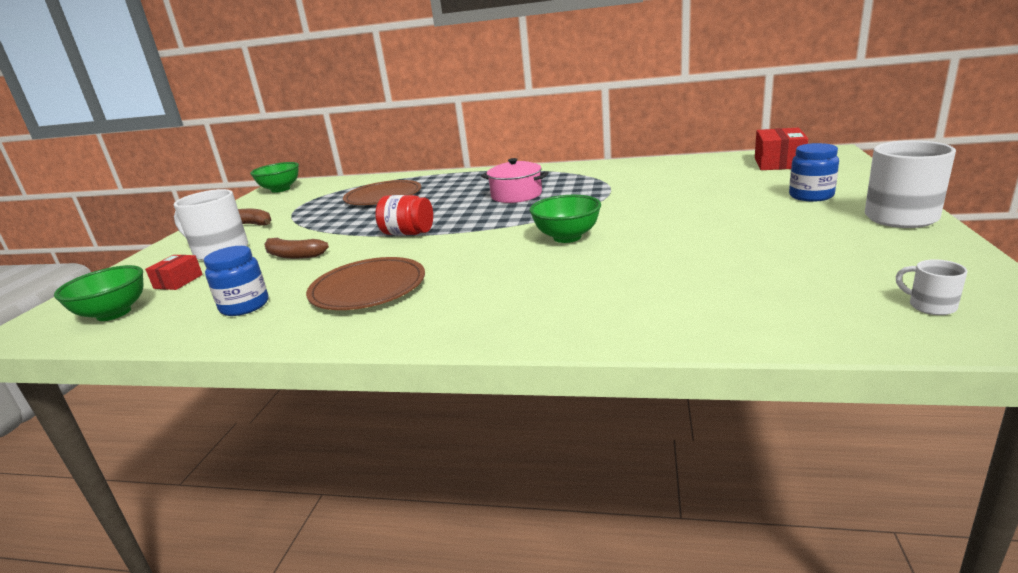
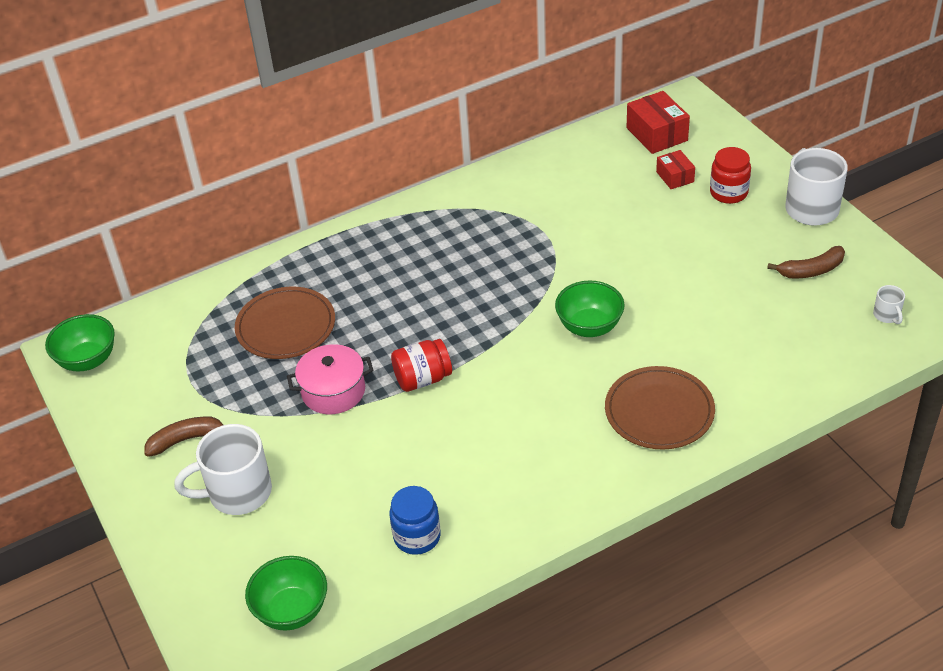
camera: 40 degrees left, 20 degrees up
(178, 281) = (278, 548): red box -> red box (675, 177)
(293, 255) = (346, 460): brown banana -> brown banana (811, 270)
(368, 288) = (501, 465): brown plate -> brown plate (659, 411)
(516, 195) = (453, 272): pink pot -> pink pot (333, 391)
(811, 196) = (728, 193): blue jar -> red jar
(930, 306) = (887, 315): white mug -> white mug turned 120 degrees counterclockwise

